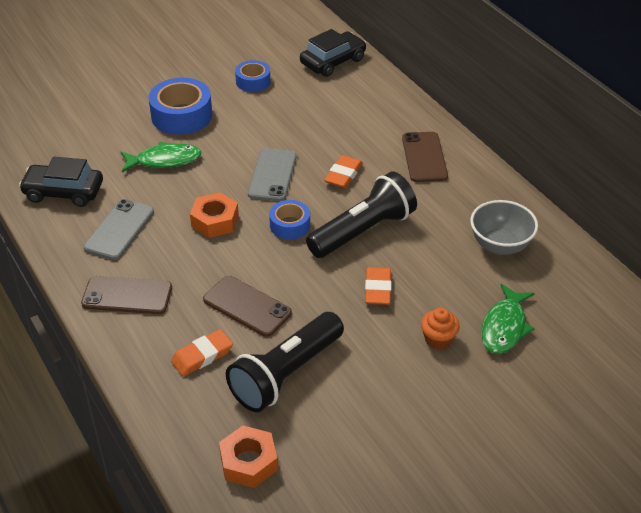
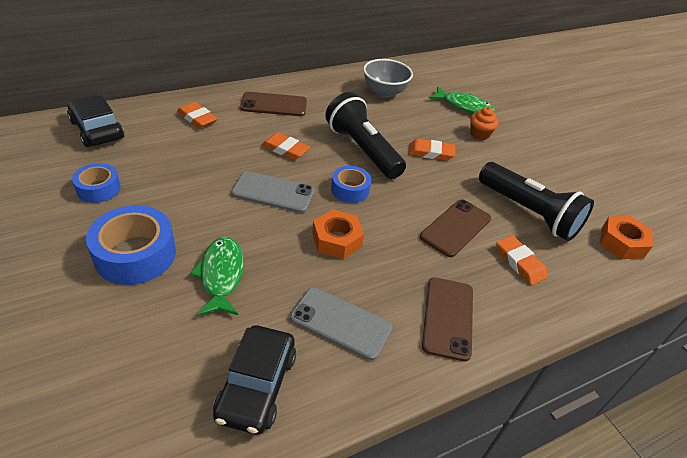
camera: 90 degrees left, 0 degrees up
(375, 111) = (197, 118): none -> orange eraser

